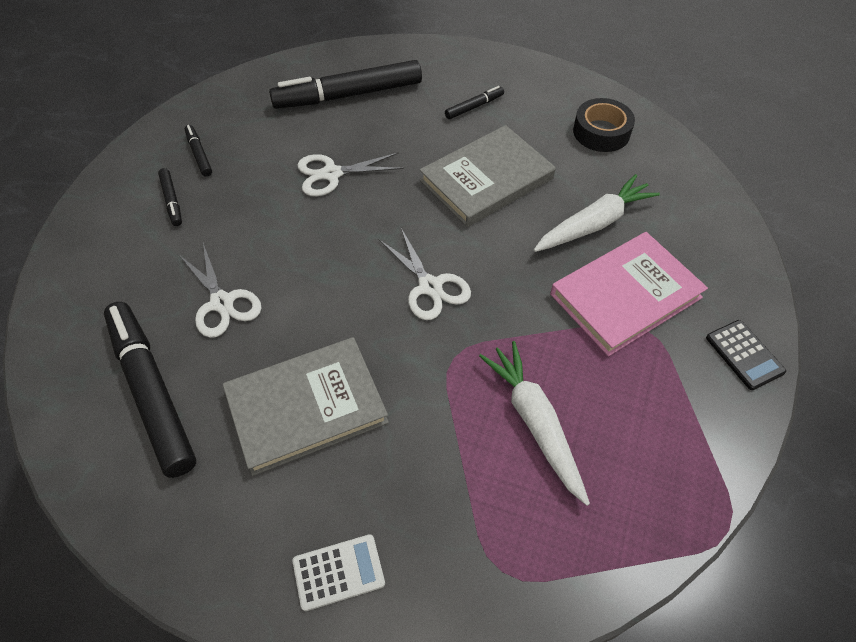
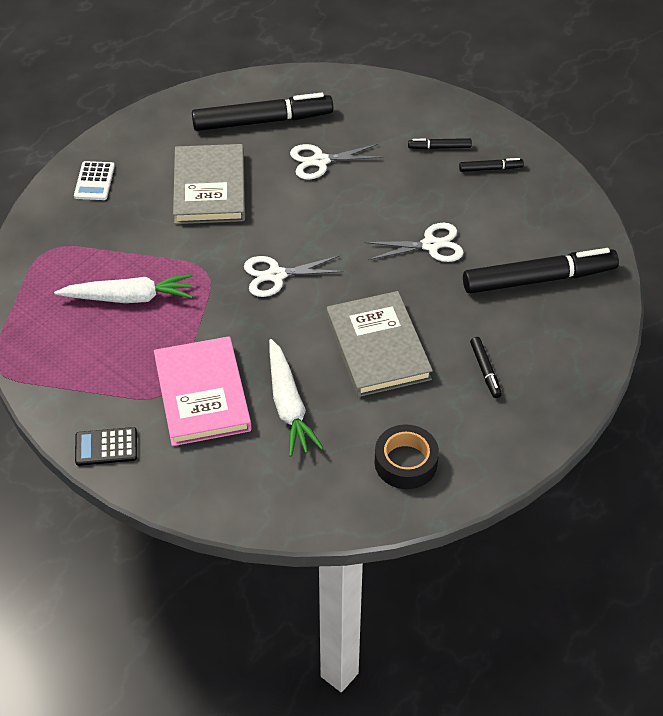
camera: 110 degrees right, 5 degrees down
(332, 174) = (430, 245): white scissors -> white scissors turned 75 degrees clockwise
(348, 95) = (539, 279): black marker -> black marker turned 75 degrees clockwise

